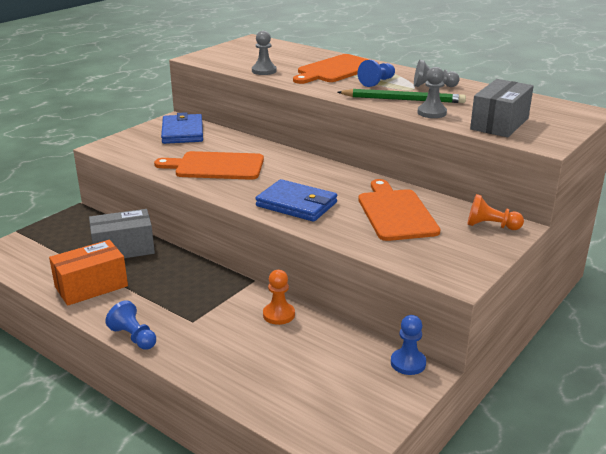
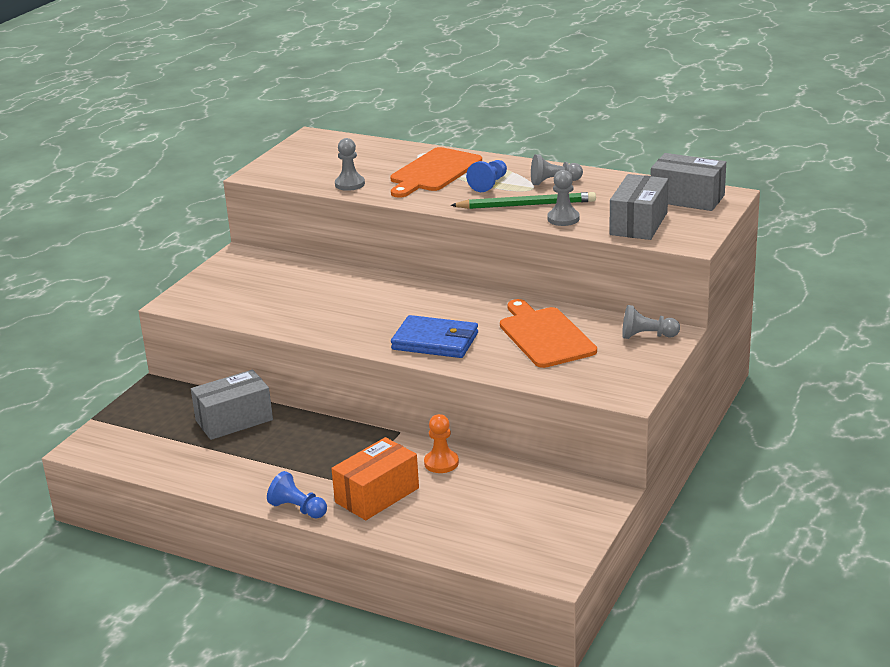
camera: 10 degrees left, 0 degrees up
(91, 286) = (221, 466): orange box -> orange box (377, 495)
(182, 132) = (260, 270): blue wallet -> none
(215, 166) = (323, 309): orange cutting board -> none
(408, 363) = (589, 488): blue pawn -> none
(491, 226) = (647, 336): orange pawn -> grey pawn
(549, 110) = (687, 198): none -> grey box

